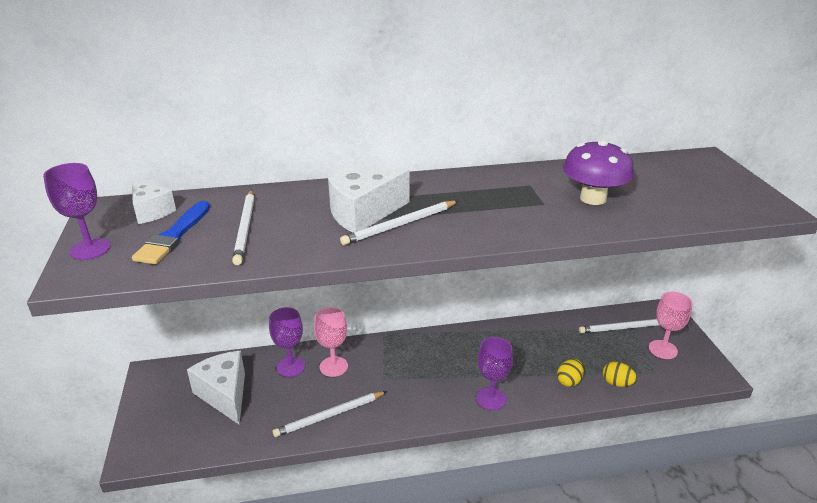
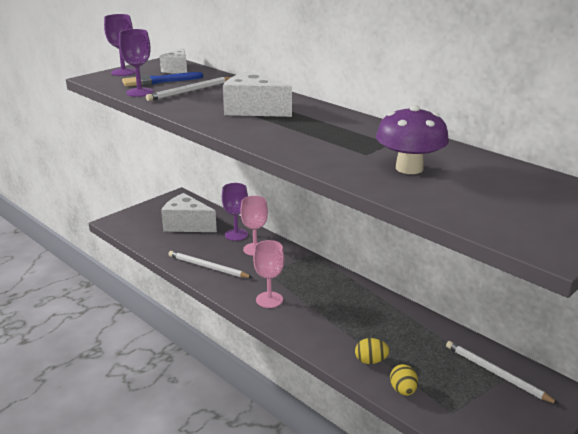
camera: 55 degrees right, 5 degrees down
(224, 394) = (187, 225): white cheese -> white cheese turned 90 degrees counterclockwise
(400, 225) = (254, 122): white pencil -> none
(491, 399) = (300, 327): purple goblet -> purple goblet (139, 92)
(663, 349) = (495, 408): pink goblet -> pink goblet (269, 300)

